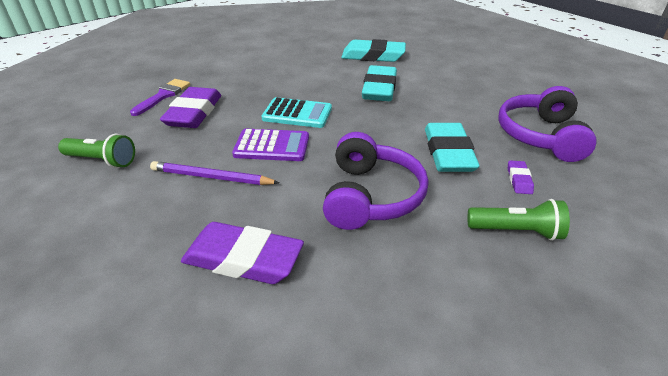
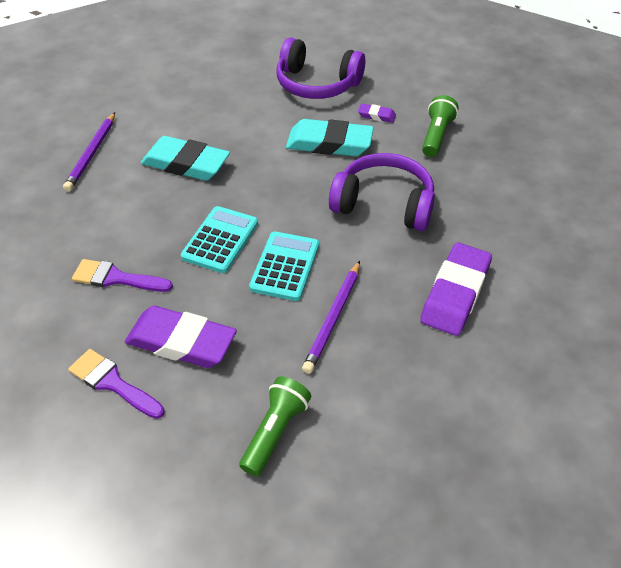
camera: 80 degrees left, 10 degrees up
(253, 82) = (116, 278): none -> purple brush
(272, 146) = (285, 266): purple calculator -> turquoise calculator
(373, 56) = (92, 153): turquoise eraser -> purple pencil

